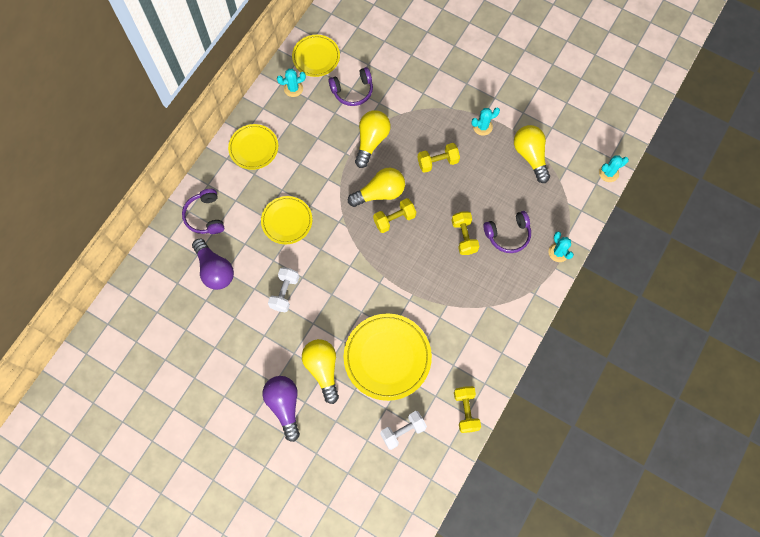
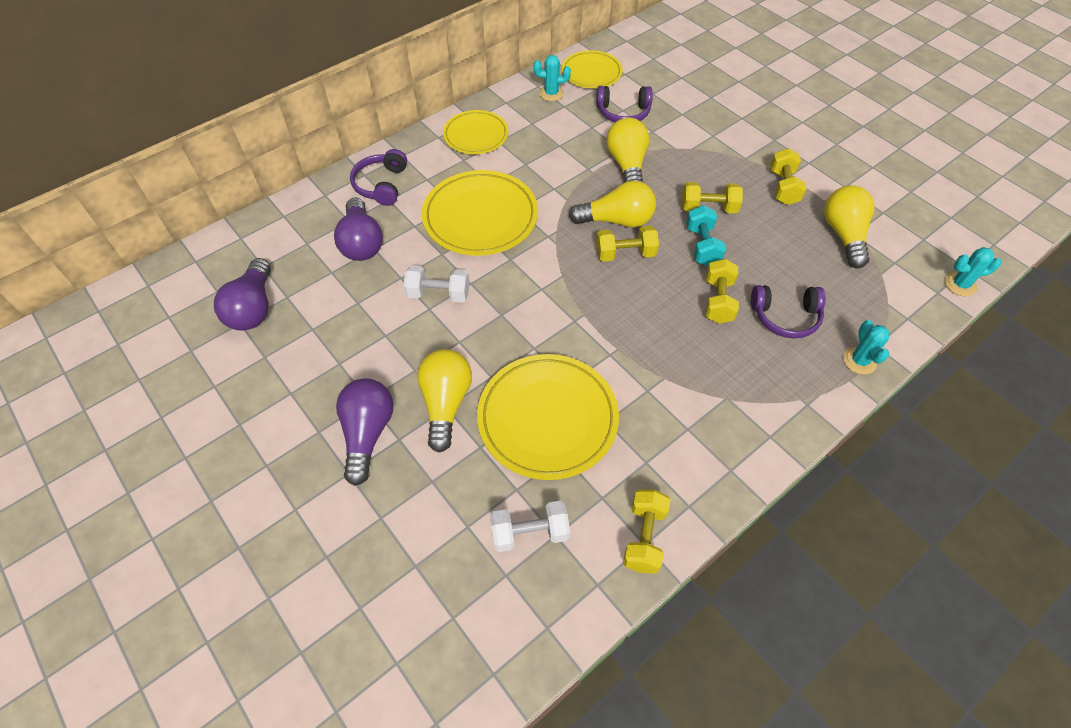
camera: 20 degrees right, 15 degrees down
(168, 345) = (253, 308): none -> purple light bulb
(285, 292) = (438, 294): white dumbbell -> white dumbbell turned 60 degrees clockwise
(287, 221) = (480, 217): yellow plate -> yellow plate, size x1.61
(371, 141) = (627, 165): yellow light bulb -> yellow light bulb turned 45 degrees counterclockwise
(442, 196) = (702, 246): none -> turquoise dumbbell
(482, 126) = (783, 187): turquoise cactus -> yellow dumbbell

